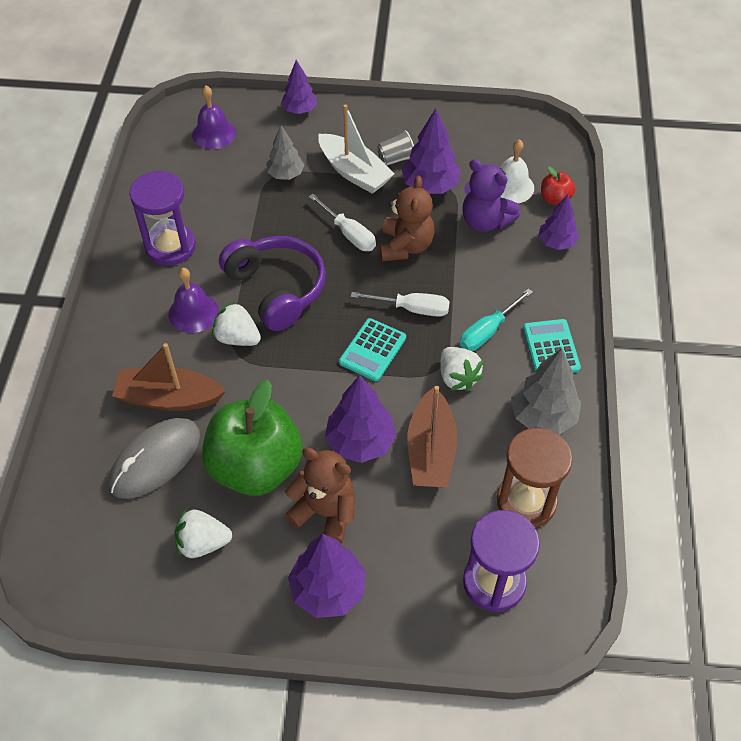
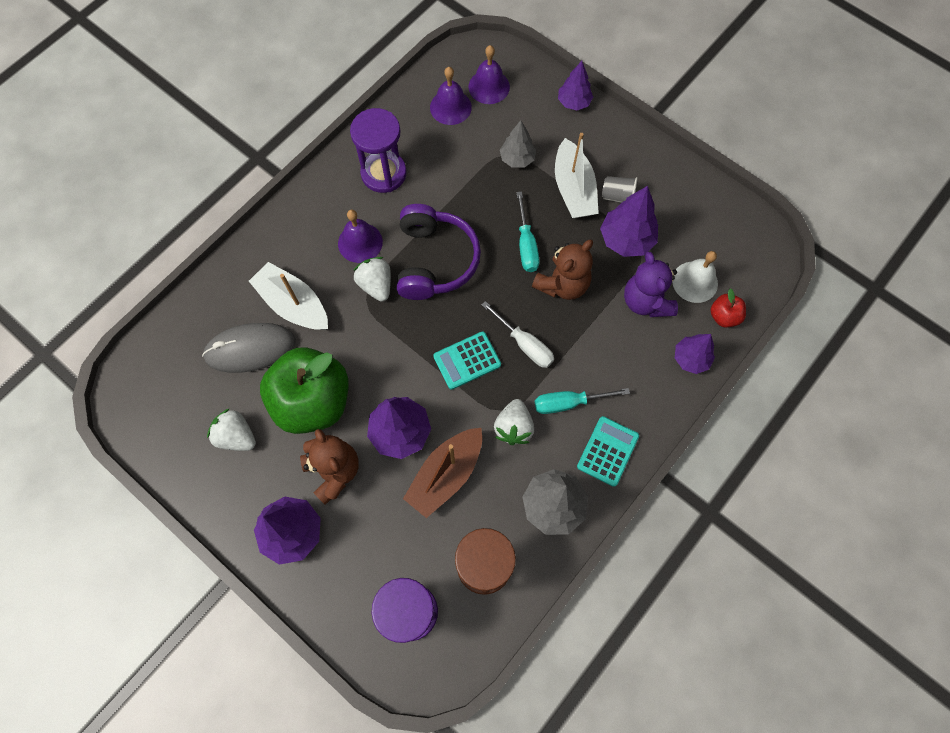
camera: 35 degrees right, 15 degrees up
(169, 398) = (293, 304): brown boat -> white boat
(191, 165) = (450, 107): none -> purple bell
(349, 234) = (526, 245): white screwdriver -> turquoise screwdriver

